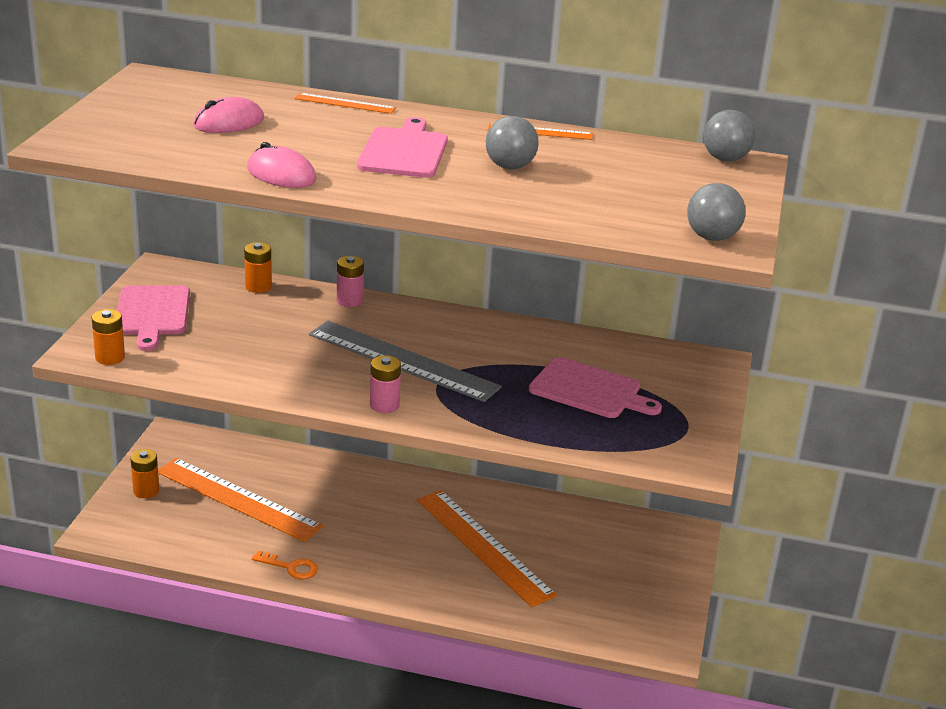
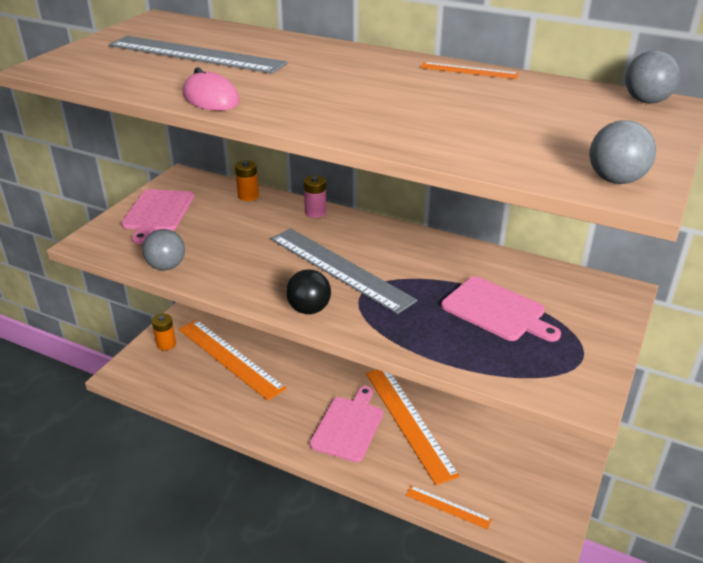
camera: 15 degrees right, 5 degrees up
(110, 357) = (107, 247): orange battery -> none
(229, 123) = (195, 54): pink mouse -> grey ruler
(291, 567) = (250, 422): orange key -> none
(345, 103) = (304, 42): orange ruler -> orange ruler (448, 507)
(384, 405) = (309, 309): pink battery -> black ball
(404, 151) = (334, 83): pink cutting board -> pink cutting board (349, 426)
(510, 167) = (427, 100): grey ball -> grey ball (166, 266)

